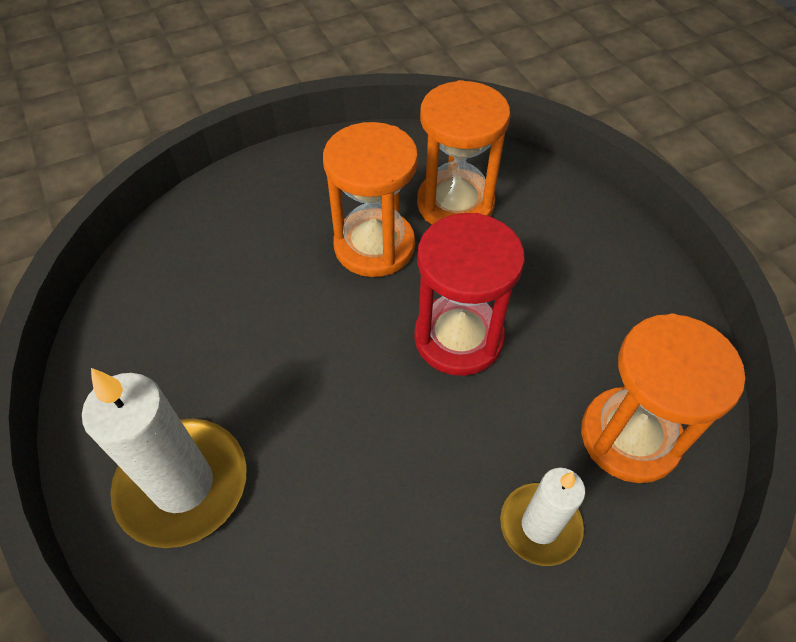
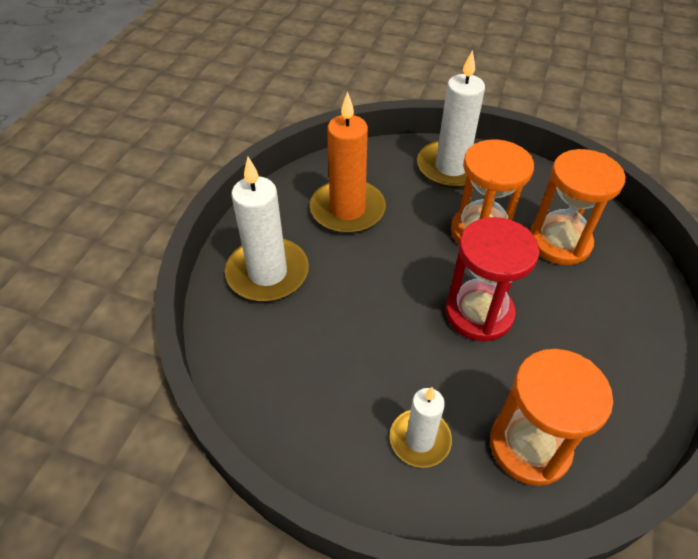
camera: 45 degrees right, 5 degrees down
(203, 326) = (347, 210): none -> orange candle
(272, 192) = (451, 167): none -> white candle

